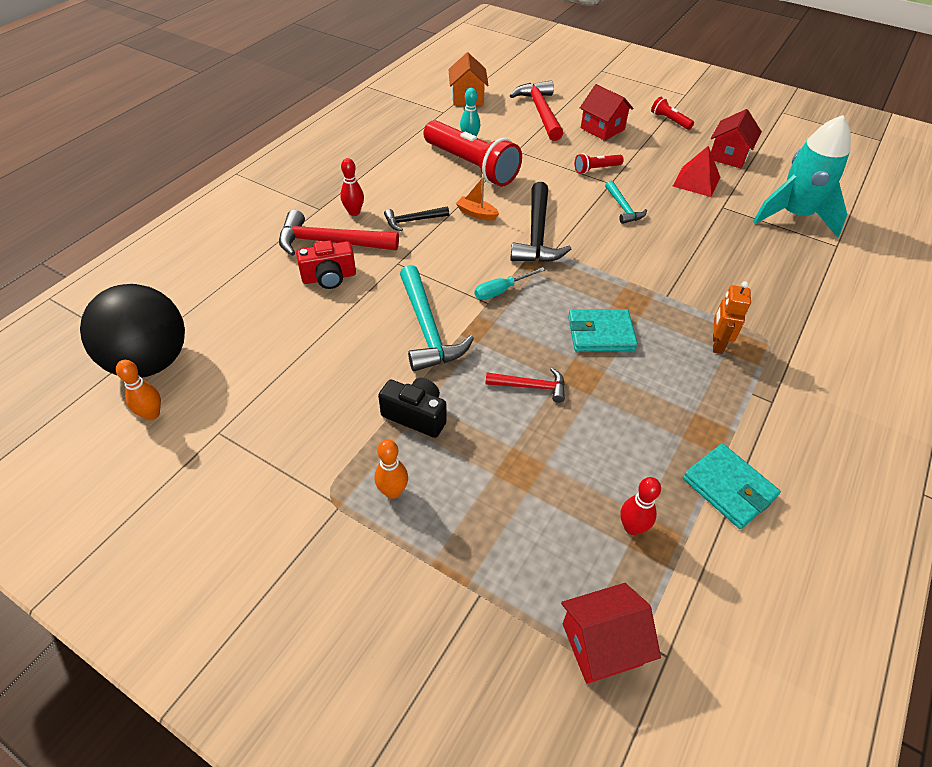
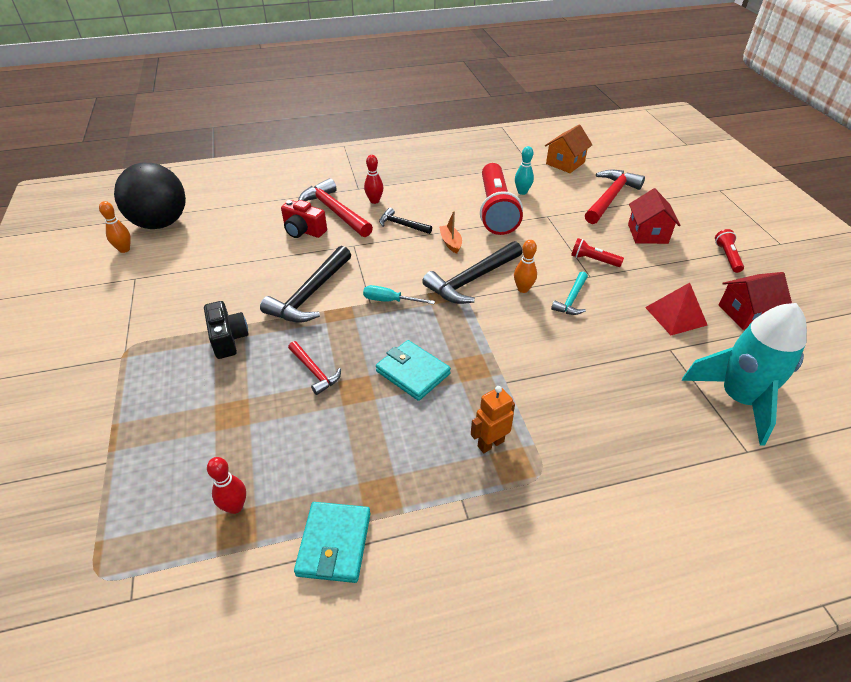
camera: 45 degrees right, 5 degrees down
(393, 491) = (155, 370): orange bowling pin -> orange bowling pin (523, 289)
(427, 329) = (310, 294): turquoise hammer -> black hammer
(602, 644) = (113, 553): red house -> none

